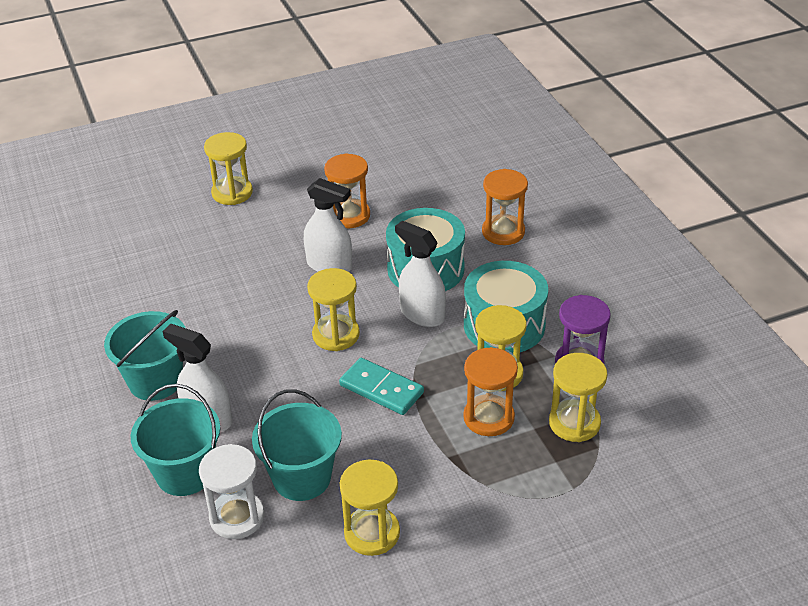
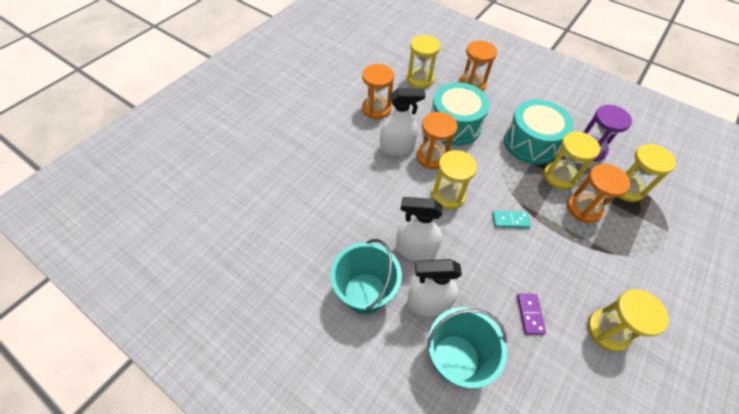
camera: 35 degrees left, 15 degrees up
(232, 193) = (286, 122): yellow hourglass -> yellow hourglass (420, 79)
(237, 517) = (522, 373): white hourglass -> none
(302, 478) = (530, 314): turquoise bucket -> purple domino
(360, 290) = (432, 157): none -> orange hourglass
(381, 389) = (510, 220): turquoise domino -> turquoise domino, size x0.63
(422, 314) = (482, 157): white spray bottle -> white spray bottle (415, 249)

